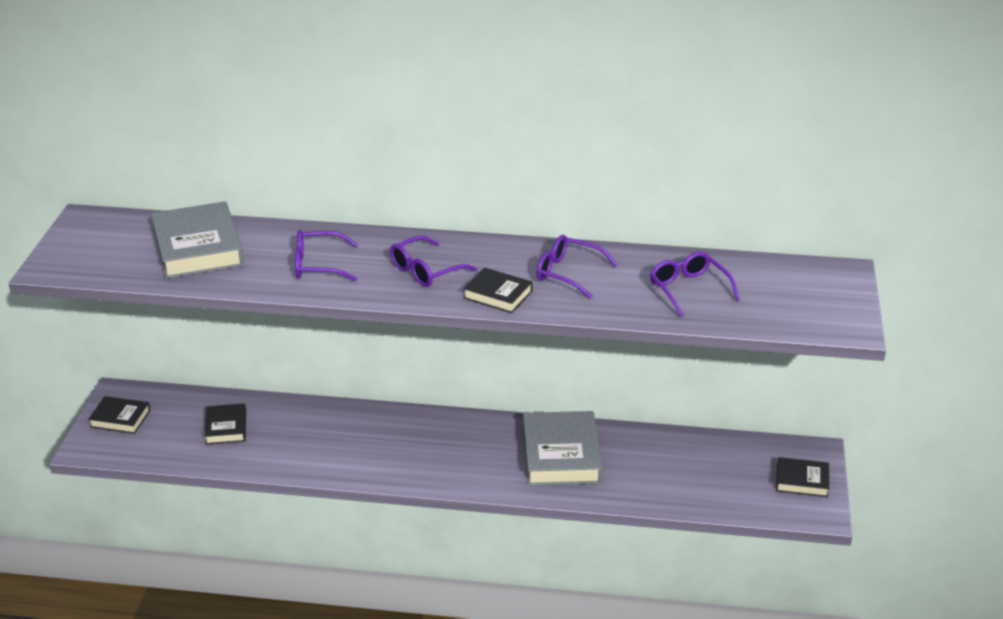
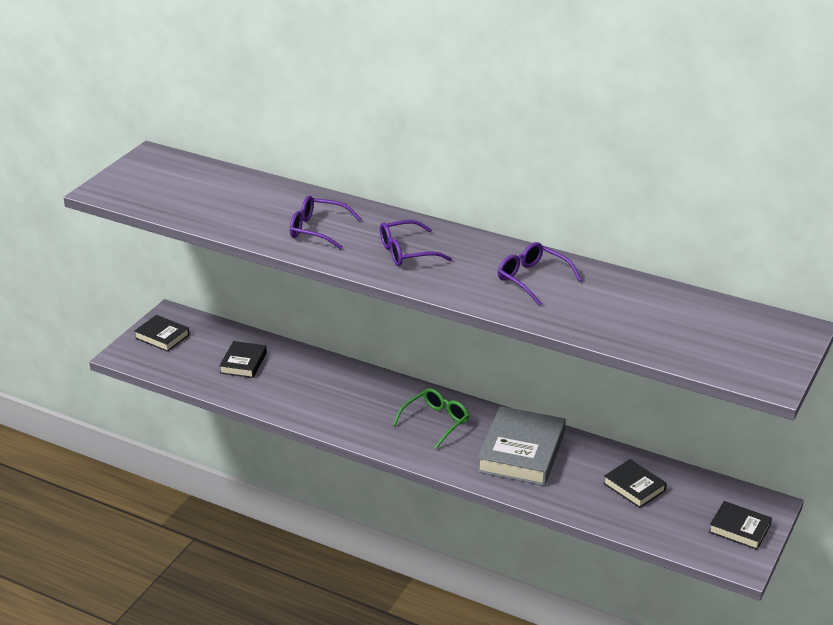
camera: 20 degrees right, 0 degrees up
(197, 248) = (227, 196): grey book -> none
(460, 444) = (435, 422): none -> green glasses
(498, 295) = (457, 285): black book -> black book (634, 487)
(689, 289) = (636, 315): purple glasses -> none

